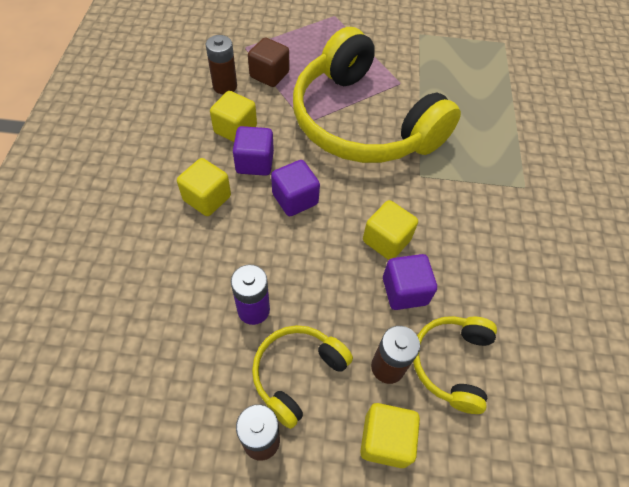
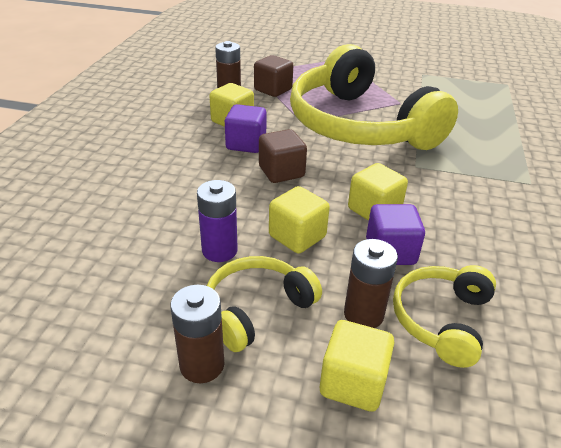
camera: 10 degrees right, 20 degrees down
(207, 198) = (192, 164): yellow cube -> yellow cube (297, 236)
(295, 199) = (281, 172): purple cube -> brown cube

